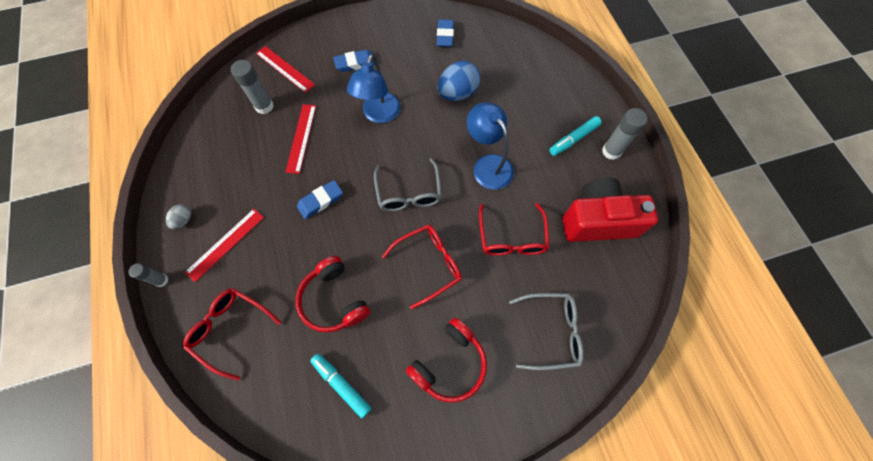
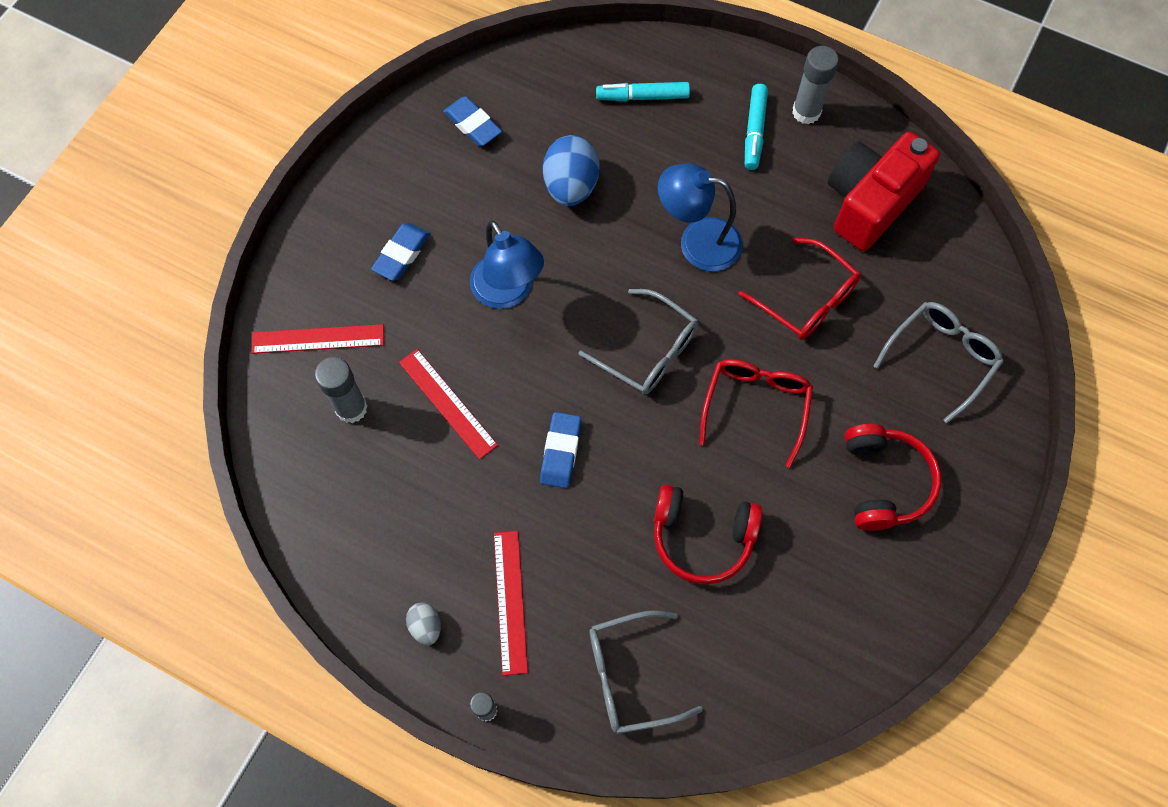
camera: 45 degrees left, 0 degrees up
(231, 330) = (632, 675): red glasses -> grey glasses
(341, 385) = (807, 607): turquoise marker -> turquoise marker (643, 97)

